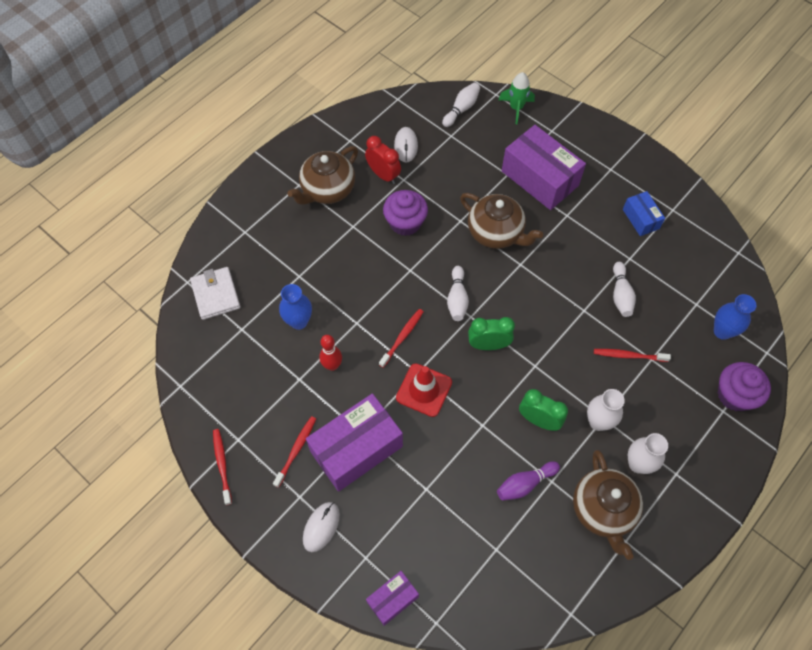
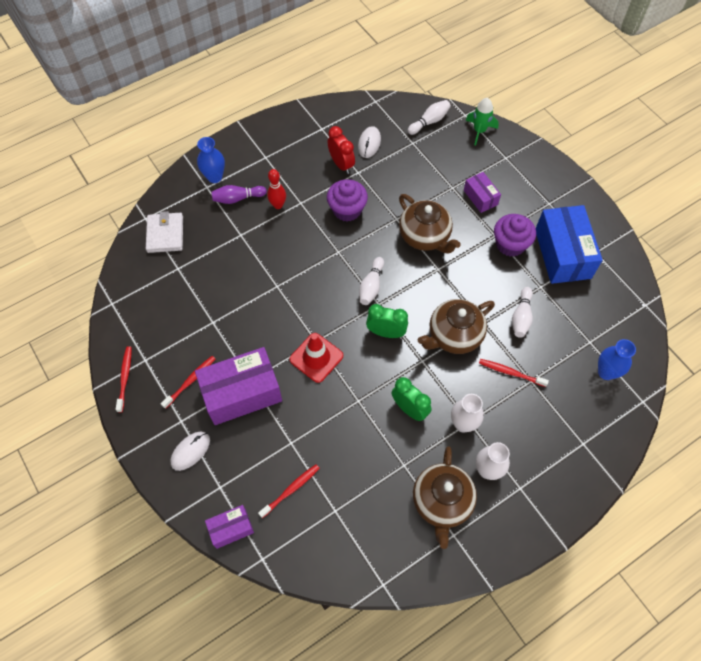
camera: 15 degrees right, 0 degrees up
(299, 321) = (227, 273): blue vase -> blue vase (214, 177)
(327, 190) = (288, 167): brown teapot -> brown teapot (454, 336)
(332, 365) = (244, 317): red bowling pin -> red bowling pin (278, 205)
(402, 337) = (312, 307): red toothbrush -> red toothbrush (291, 490)
(525, 484) = (379, 461): purple bowling pin -> purple bowling pin (237, 198)
(539, 178) = (480, 197): purple box -> purple box, size x0.52
(640, 219) = (562, 254): blue box -> blue box, size x1.94
(734, 395) = (598, 432): purple cupcake -> purple cupcake (510, 244)

